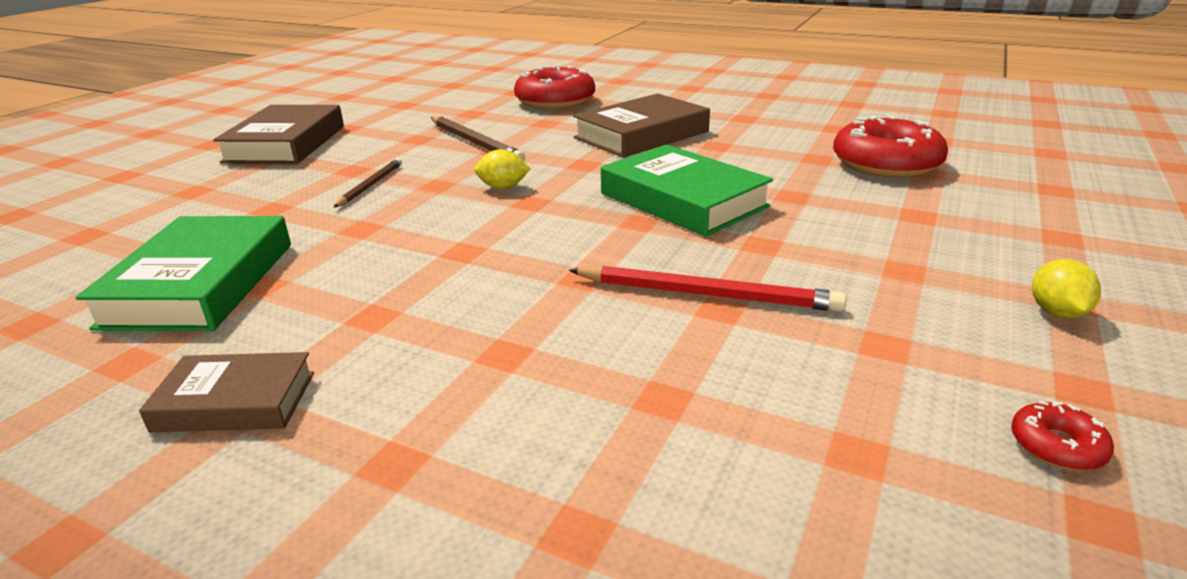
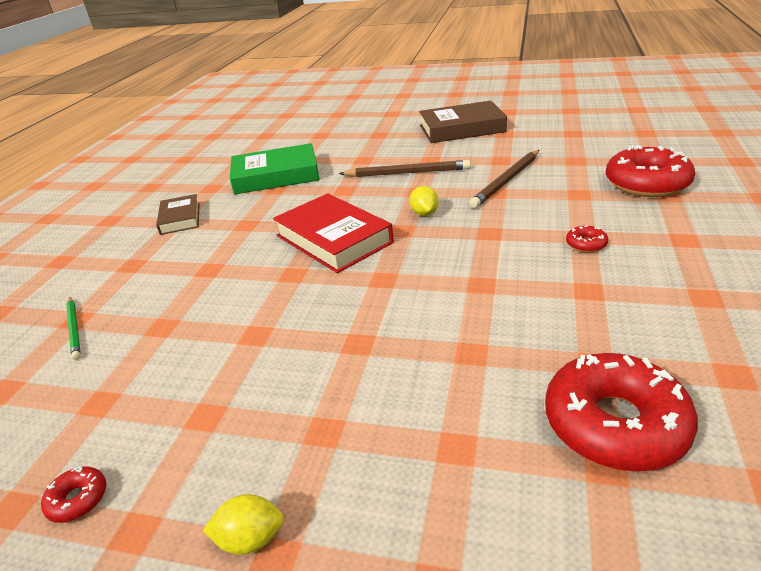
camera: 80 degrees right, 5 degrees up
(370, 185) = (407, 173): brown pencil -> brown pencil, size x1.61
(510, 244) = (333, 239): none -> red book
(617, 527) = (75, 329): none -> green pencil
(641, 135) = (586, 244): brown book -> red donut
(683, 200) = (433, 292): green book -> none
(707, 294) = (274, 326): red pencil -> none

